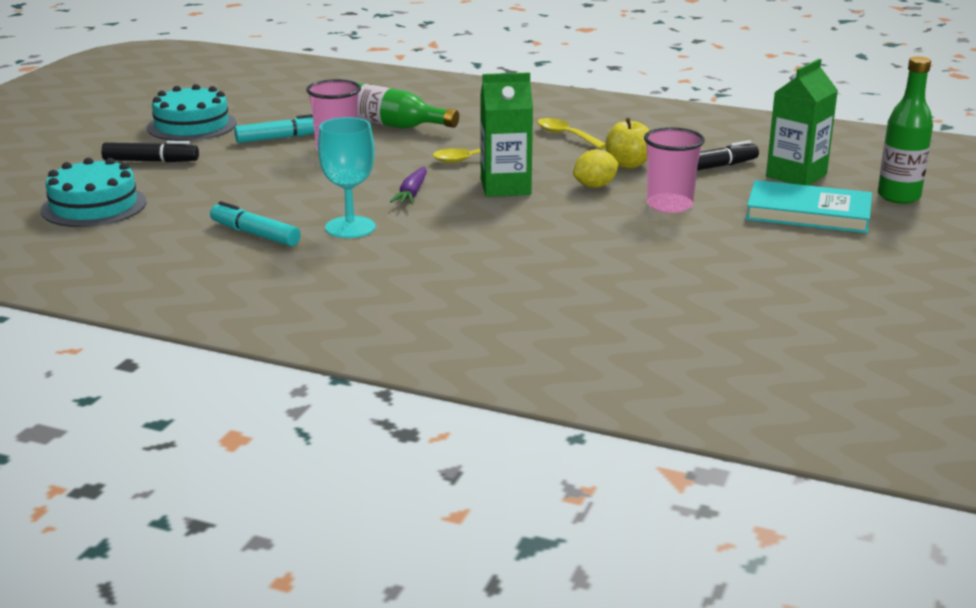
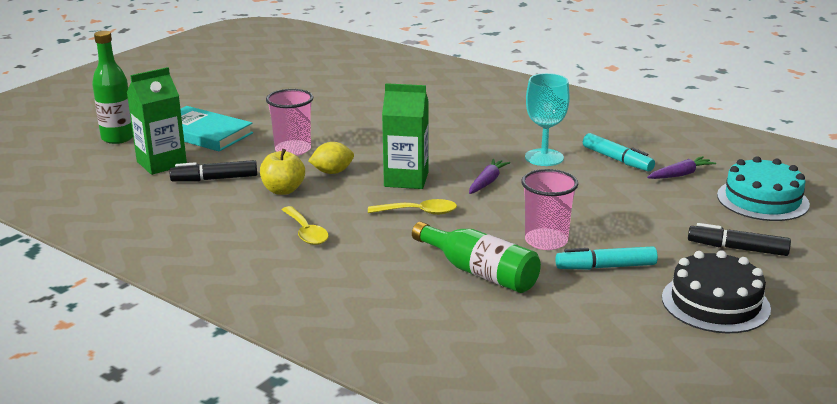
camera: 165 degrees left, 0 degrees up
(178, 224) = (680, 174): none -> purple carrot
(192, 125) = (715, 303): turquoise cake -> black cake

